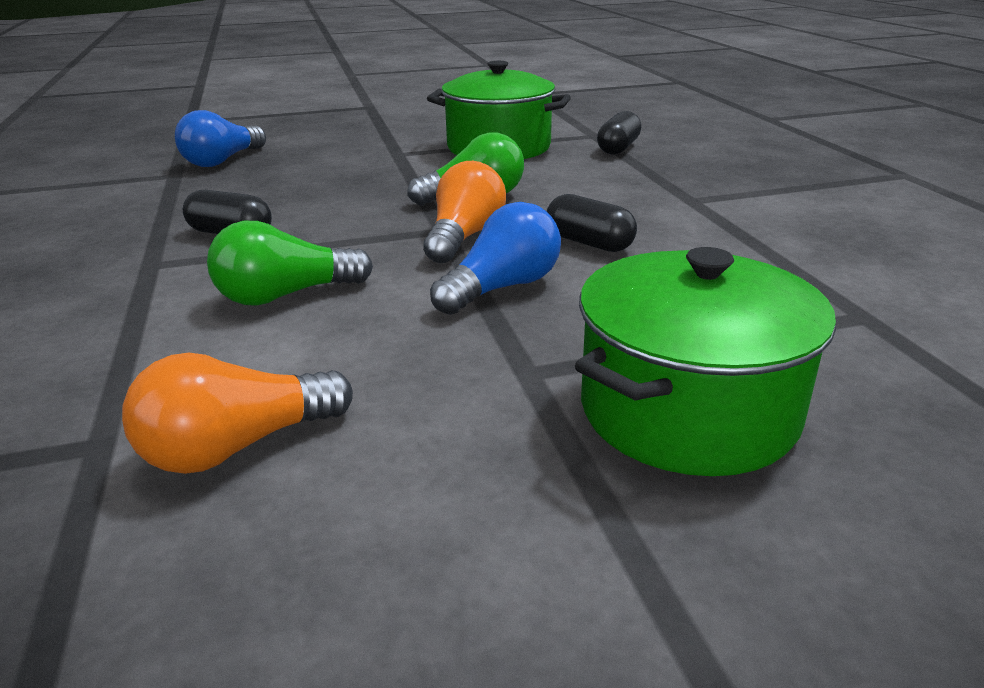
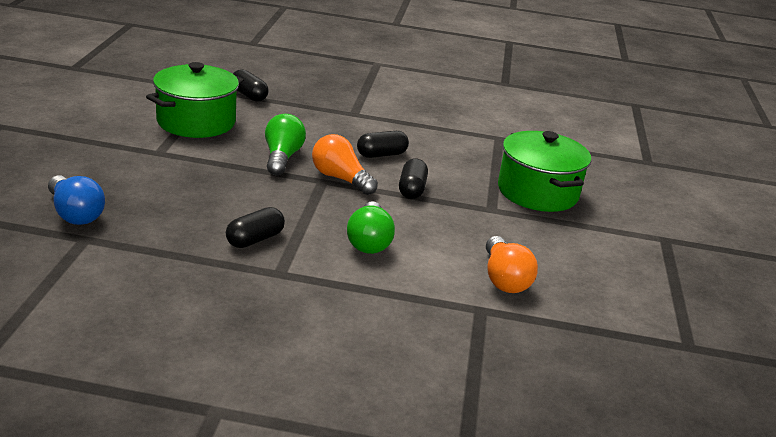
camera: 70 degrees left, 0 degrees up
(502, 288) = (412, 189): blue light bulb -> black capsule

